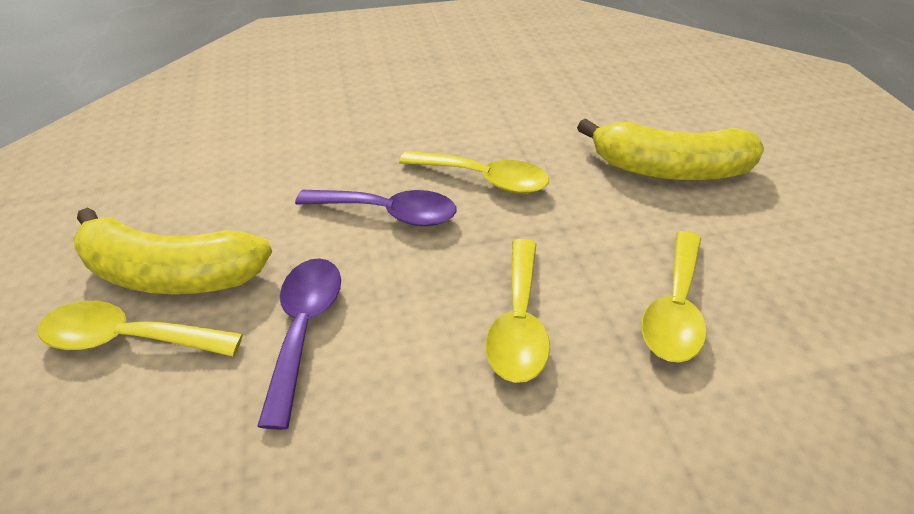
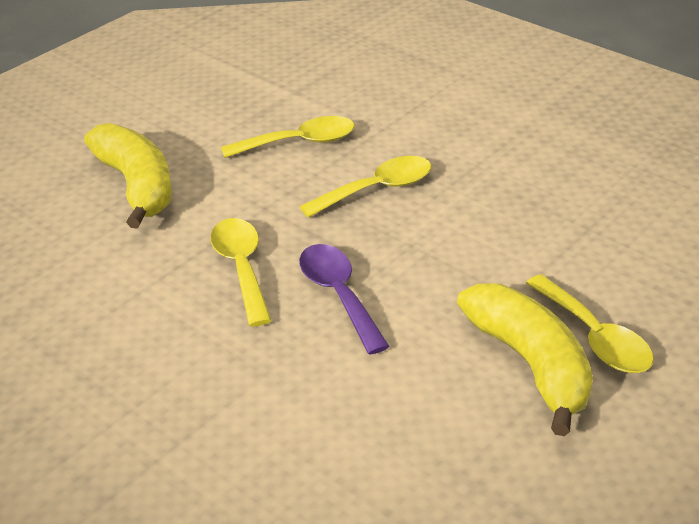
camera: 125 degrees left, 5 degrees down
(304, 329) = (487, 266): purple spoon -> none

